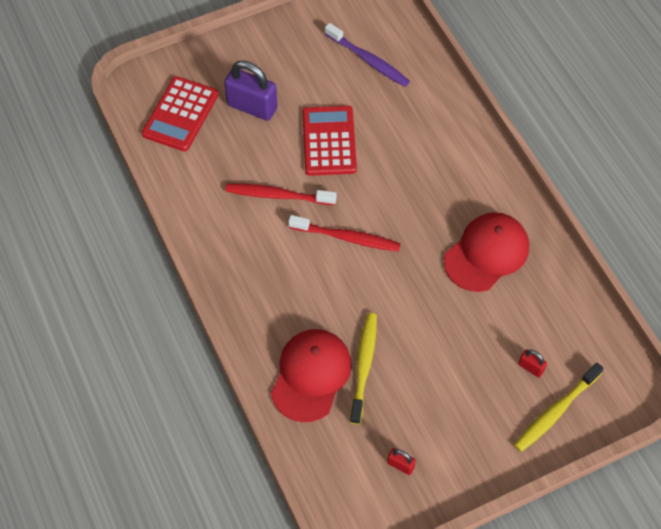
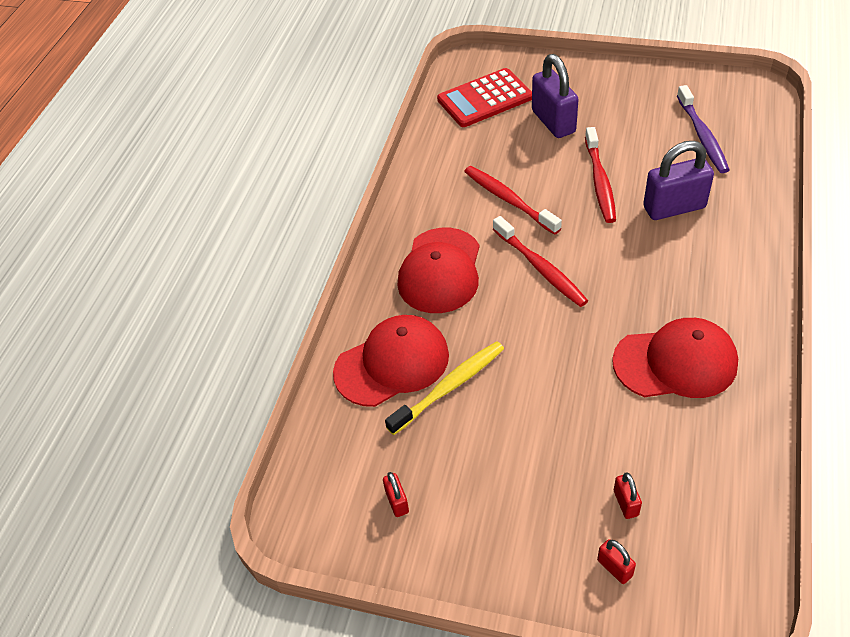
camera: 45 degrees right, 10 degrees down
(280, 284) = (440, 271): none -> red cap
(329, 141) = (600, 181): red calculator -> red toothbrush
(396, 134) = (674, 207): none -> purple padlock
(556, 411) = (614, 568): yellow toothbrush -> red padlock

